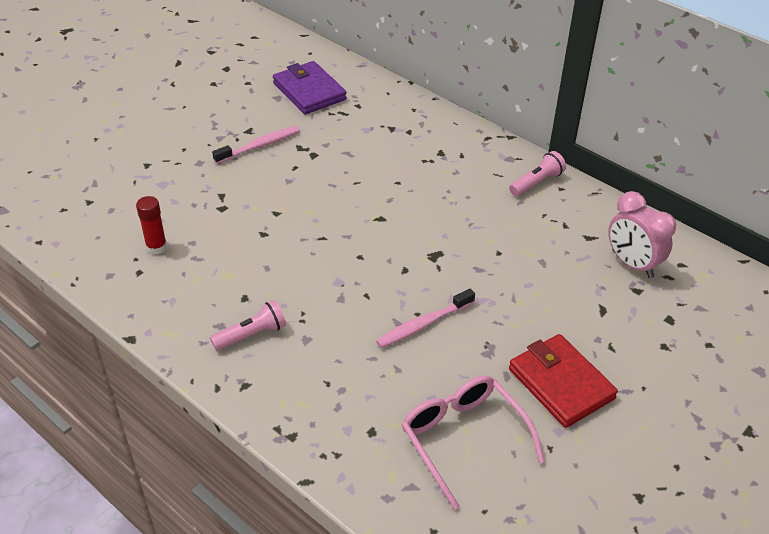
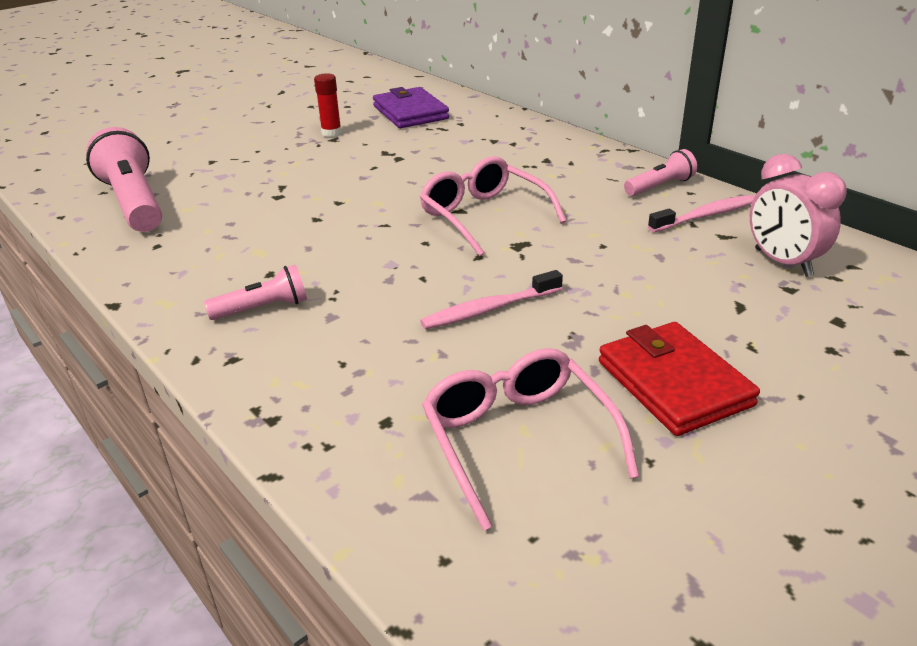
camera: 10 degrees right, 10 degrees down
(98, 222) = (134, 203): none -> pink flashlight
(156, 247) = (188, 225): red glue stick -> red glue stick (331, 133)
(260, 146) = (341, 150): pink toothbrush -> pink toothbrush (705, 216)
(401, 224) = (483, 216): none -> pink glasses

